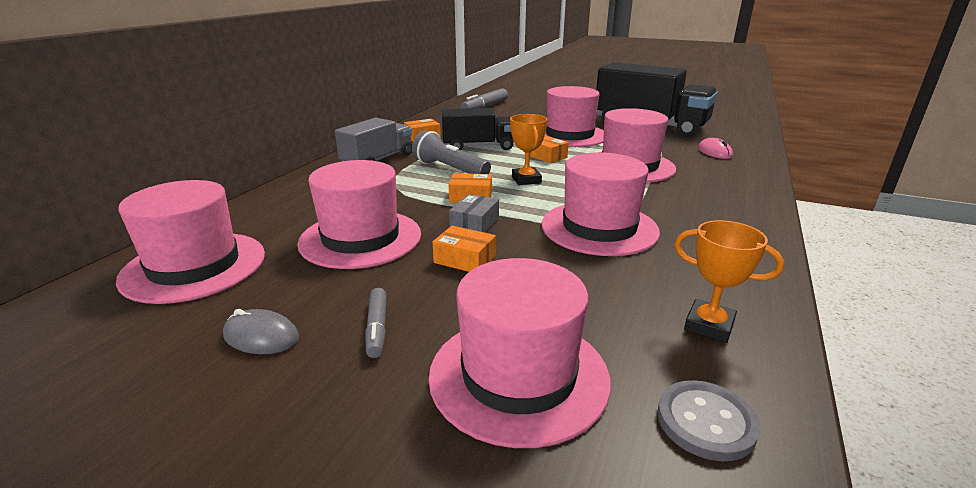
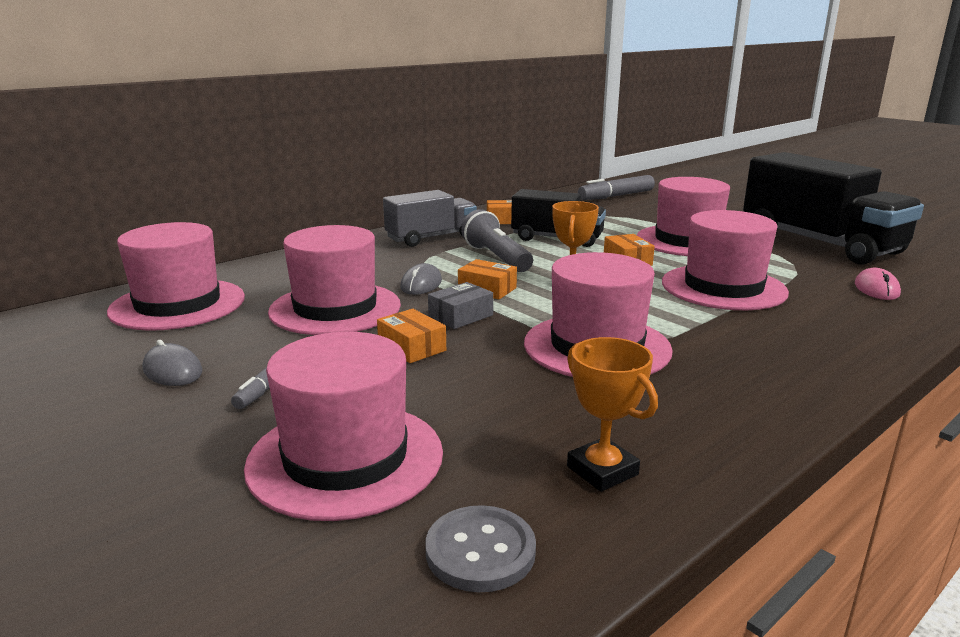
camera: 25 degrees right, 5 degrees down
(413, 202) = (421, 284): none -> grey mouse

